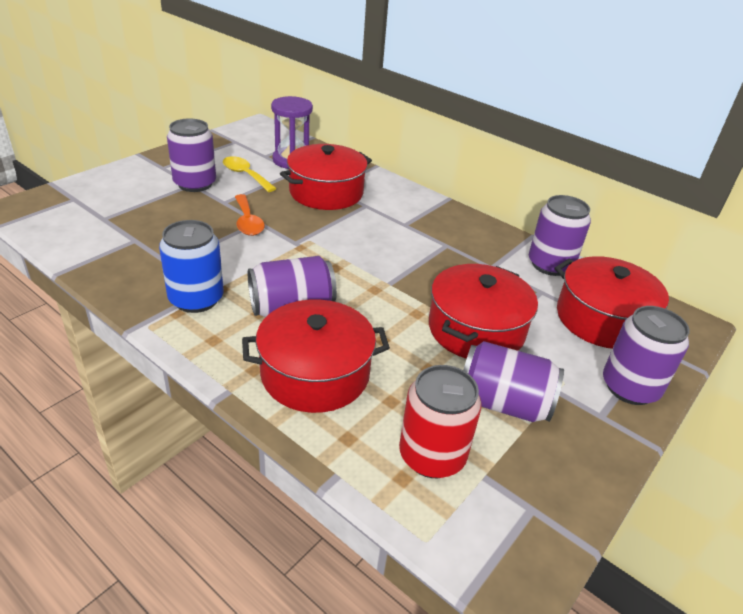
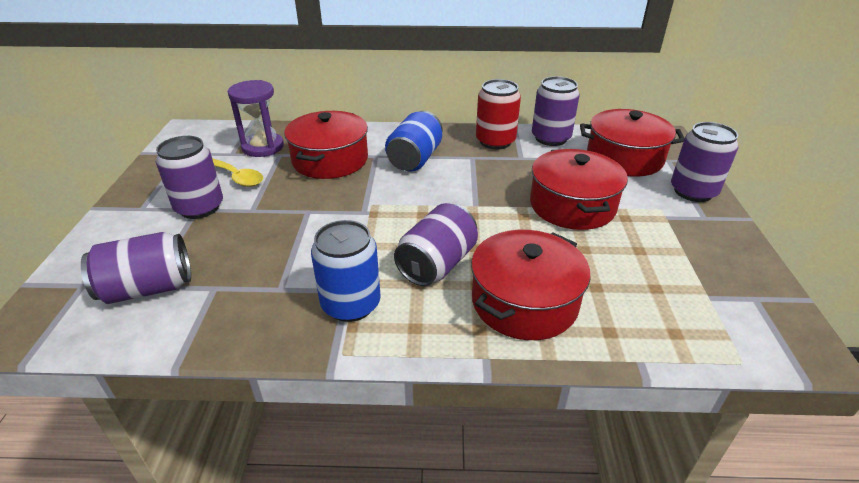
camera: 35 degrees left, 0 degrees up
(245, 175) = (238, 178): yellow spoon -> yellow spoon turned 150 degrees counterclockwise
(248, 222) = (299, 216): orange spoon -> none
(393, 223) = (415, 159): none -> blue can
(432, 456) = (668, 306): red can -> red can (495, 141)
(503, 403) = (653, 244): purple can -> purple can (148, 288)

